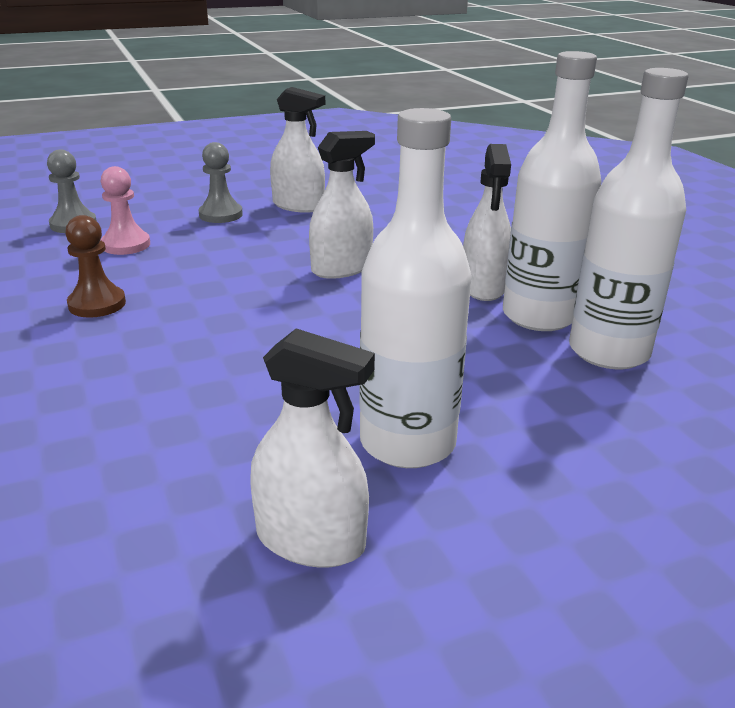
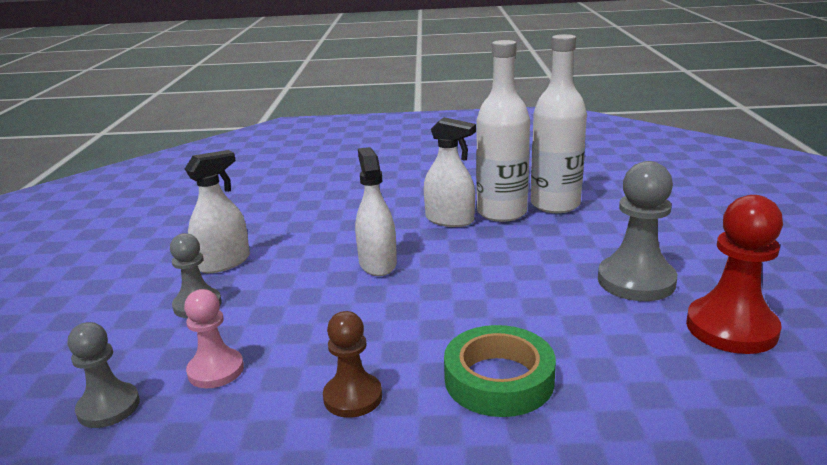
camera: 65 degrees left, 5 degrees down
(138, 369) = (499, 379): none -> green tape
(310, 540) = (731, 328): white spray bottle -> red pawn
(407, 442) = (636, 281): white bottle -> grey pawn

